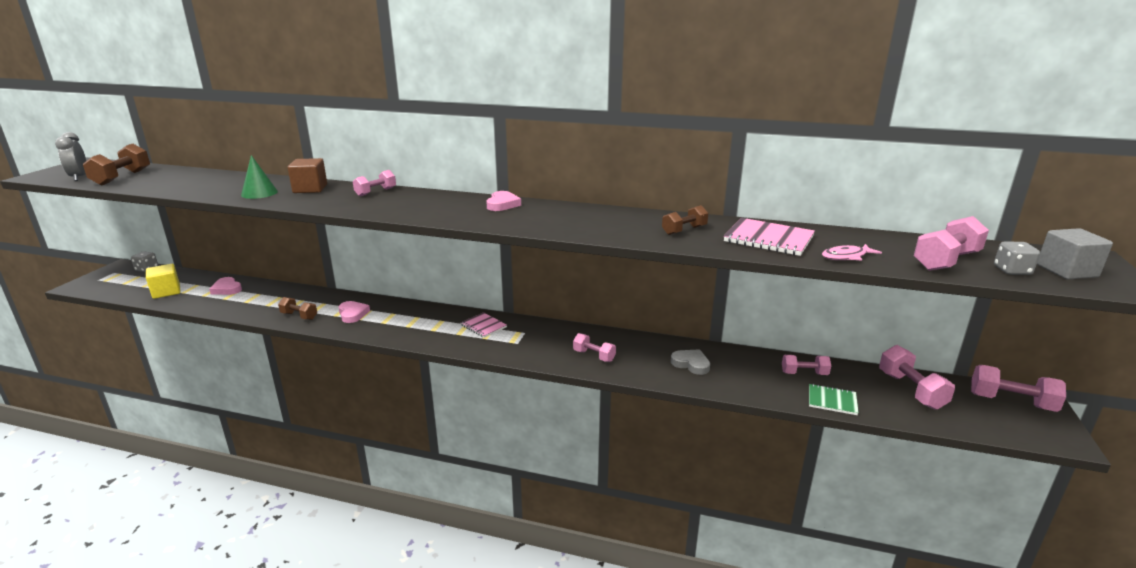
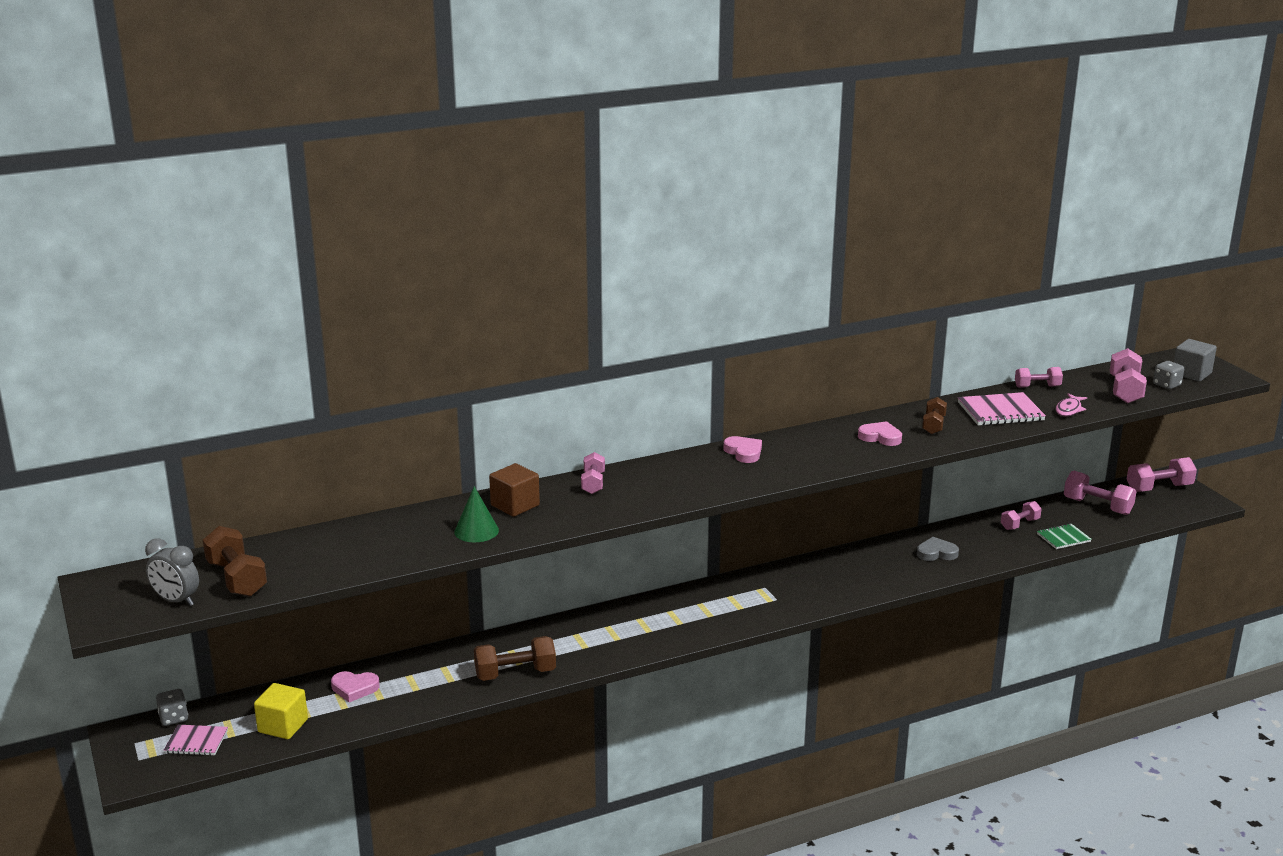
camera: 40 degrees left, 0 degrees up
(299, 316) = (515, 673): brown dumbbell -> brown dumbbell, size x1.57
(353, 314) = (567, 645): pink heart -> pink heart (880, 437)
(483, 326) = (718, 598): pink notebook -> pink notebook (196, 742)
(594, 356) = (856, 580): pink dumbbell -> pink dumbbell (1037, 386)

